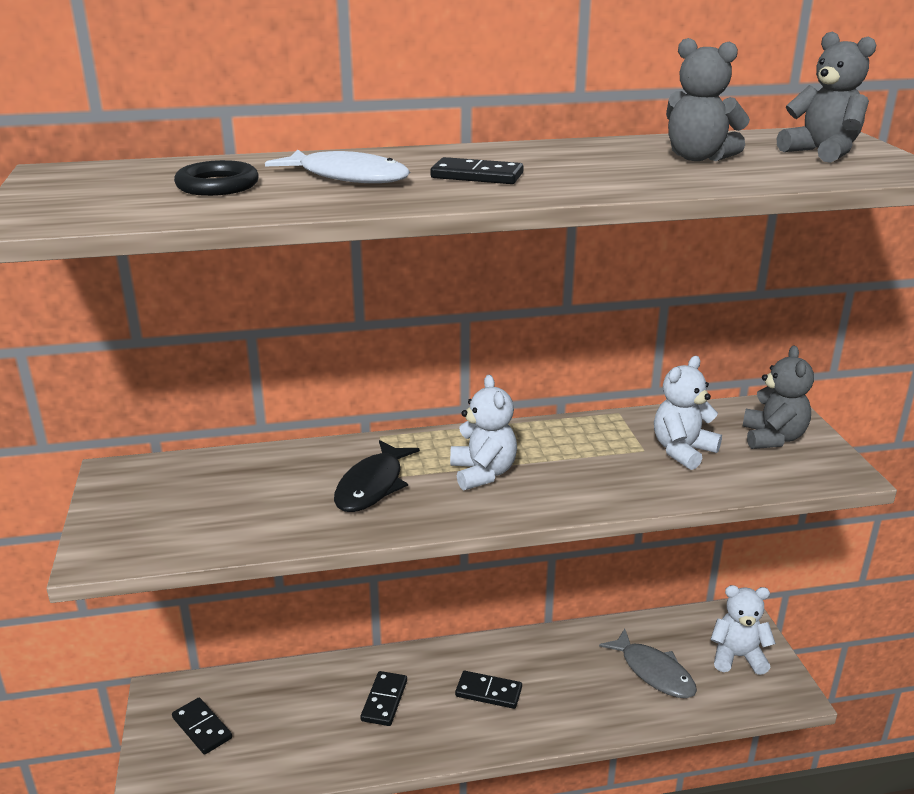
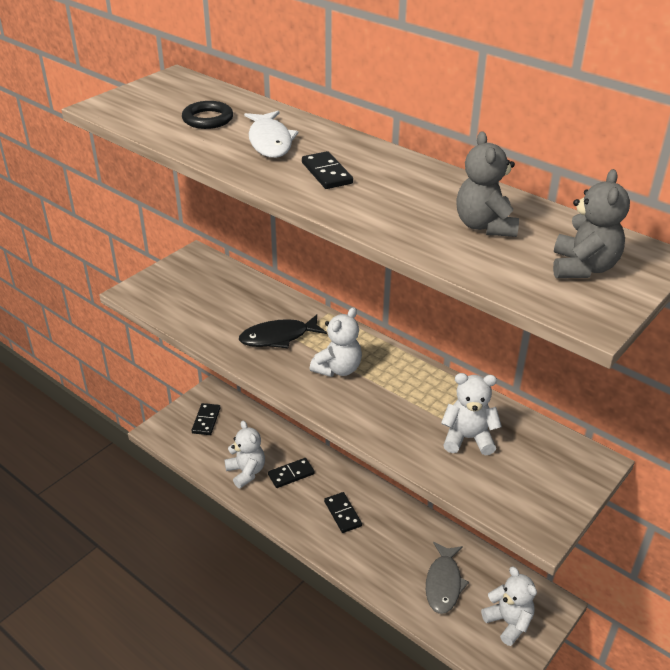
camera: 50 degrees right, 10 degrees up
(333, 739) = (246, 472): none -> white teddy bear
(773, 438) = (543, 475): grey teddy bear -> none

